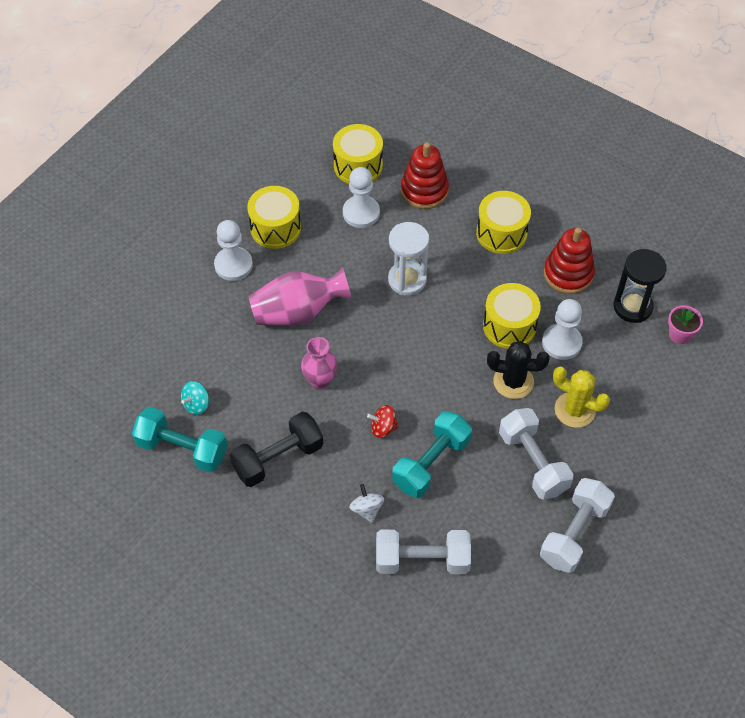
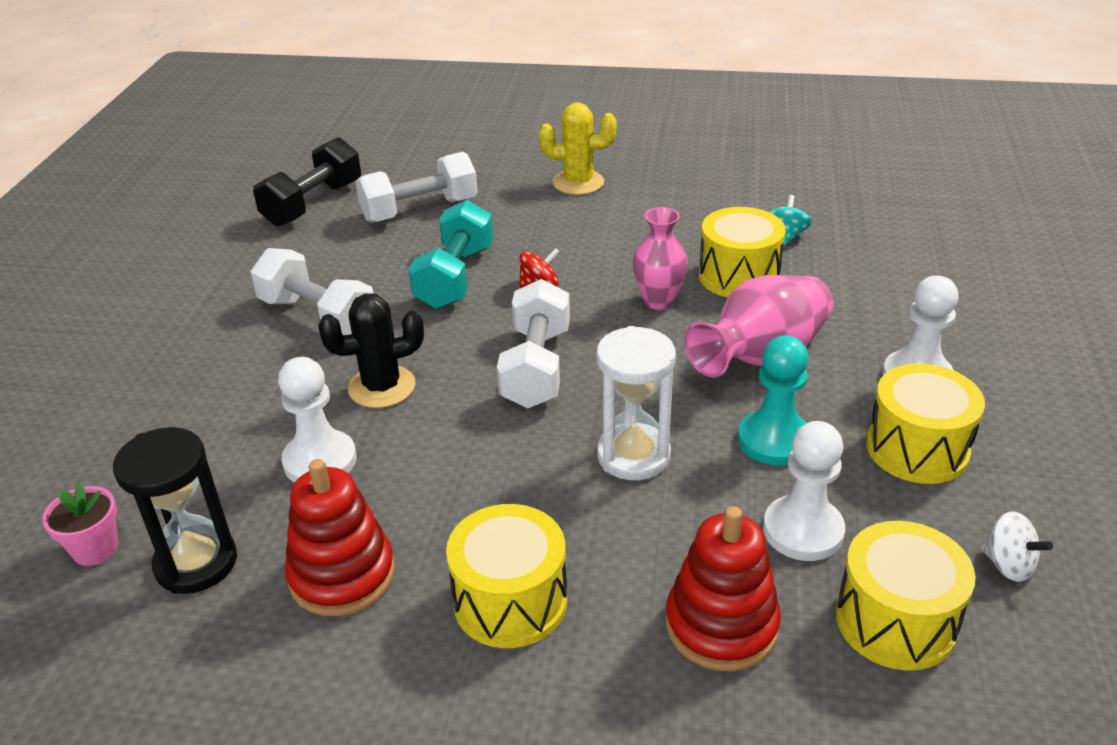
camera: 155 degrees right, 20 degrees down
(182, 449) = (758, 203): turquoise dumbbell -> none
(278, 458) = (644, 227): black dumbbell -> black dumbbell (313, 204)
(335, 260) = (774, 440): none -> turquoise pawn
(367, 509) = (508, 224): white spinning top -> white spinning top (1008, 565)
(509, 326) = (420, 453): yellow drum -> yellow drum (738, 276)
(574, 533) = (242, 276): white dumbbell -> white dumbbell (536, 367)
(575, 410) = (273, 386): yellow cactus -> yellow cactus (578, 183)

